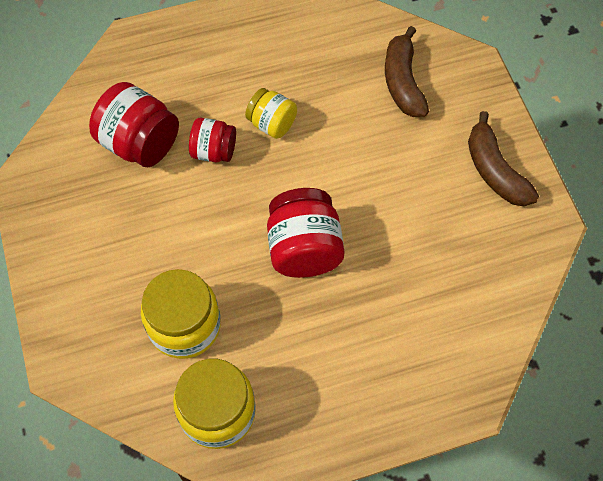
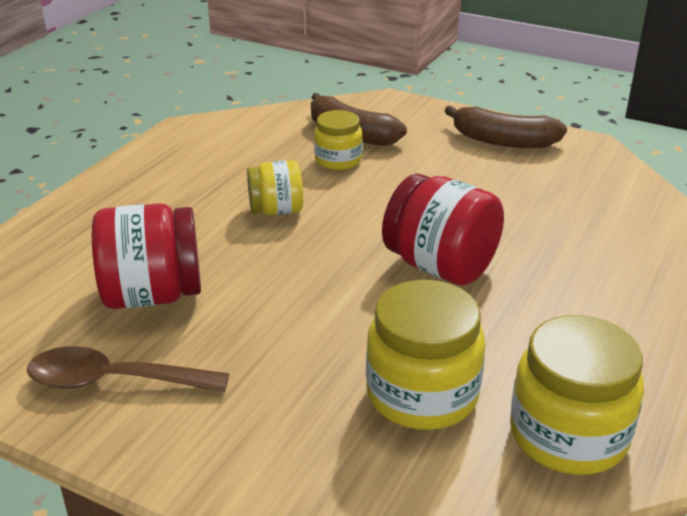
camera: 45 degrees left, 30 degrees down
(67, 191) = (113, 381): none -> brown spoon
(214, 151) = (246, 257): red jar -> none
(362, 104) = (338, 160): none -> yellow jar

